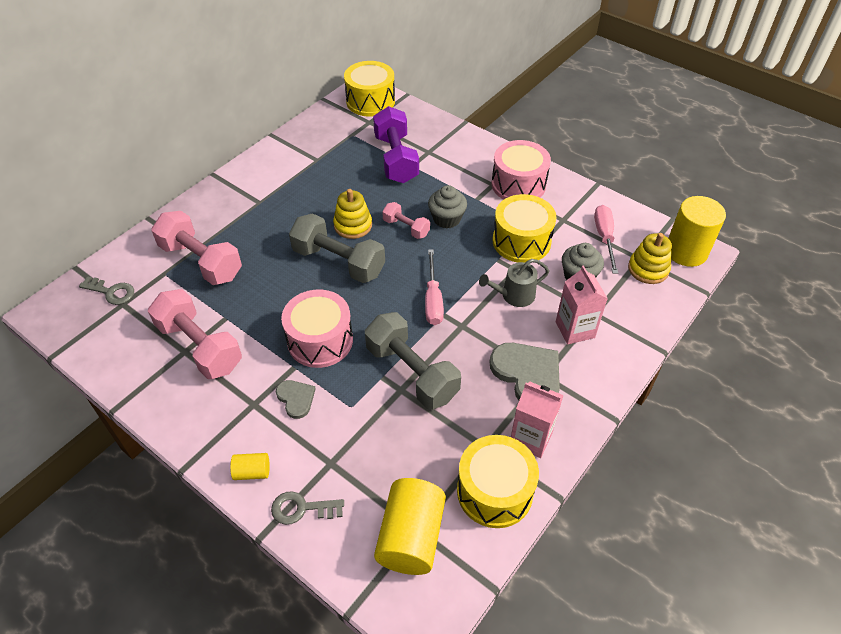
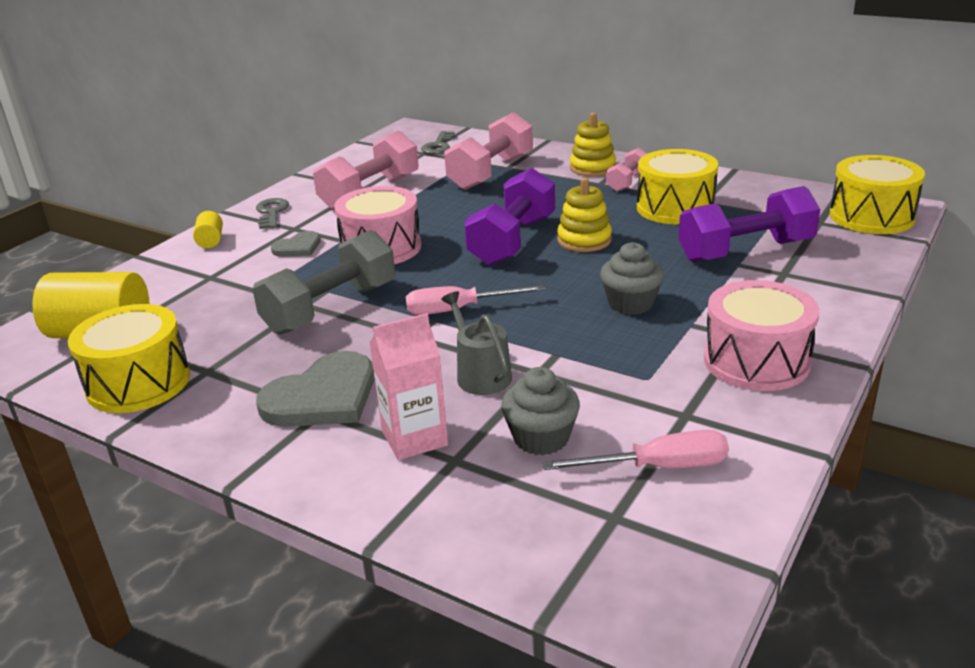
camera: 85 degrees right, 20 degrees down
(301, 509) = (160, 270): grey key -> grey key (271, 212)
(338, 262) = (512, 241): grey dumbbell -> purple dumbbell
(406, 228) = (596, 275): pink dumbbell -> pink dumbbell (627, 182)
(521, 241) = (608, 373): yellow drum -> yellow drum (675, 208)
(531, 438) = (212, 406): pink carton -> none
(648, 269) = (587, 528): yellow stacking toy -> yellow stacking toy (592, 168)
(686, 251) = (663, 592): yellow cylinder -> none

